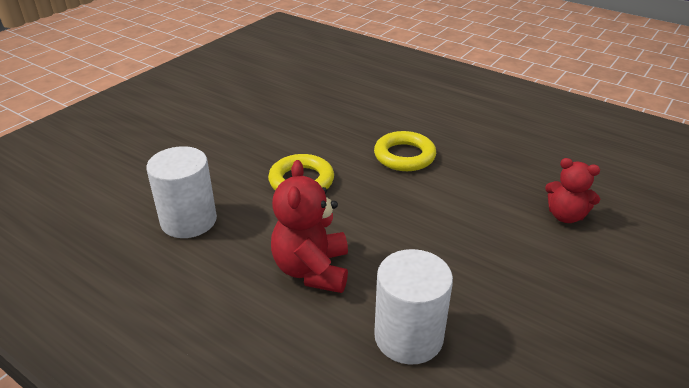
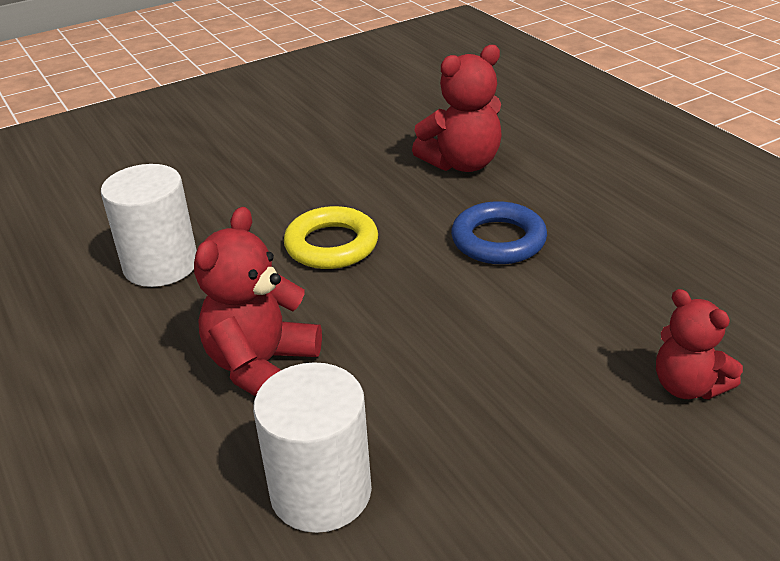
camera: 25 degrees right, 0 degrees up
(348, 113) = (462, 163): none -> red teddy bear
(404, 156) = (498, 240): yellow ring -> blue ring

